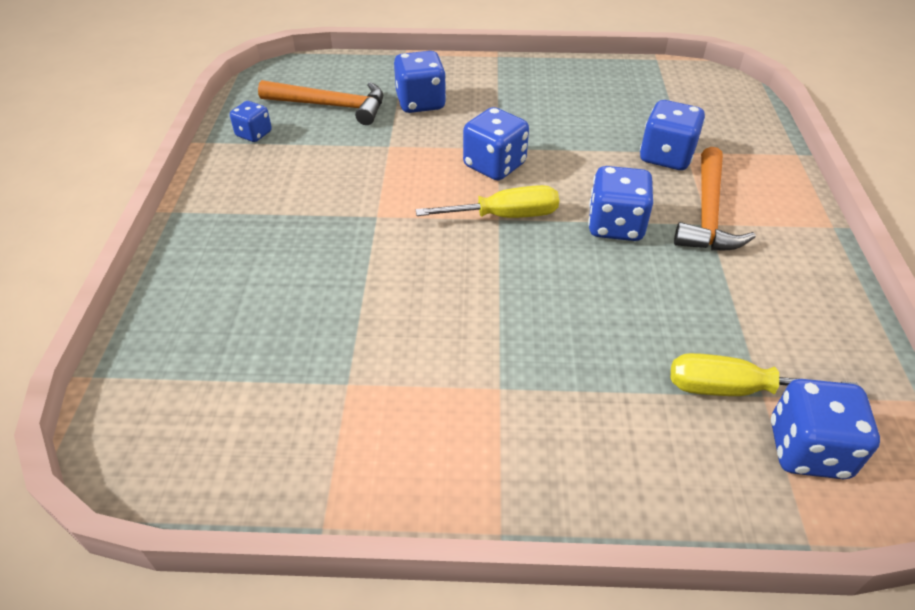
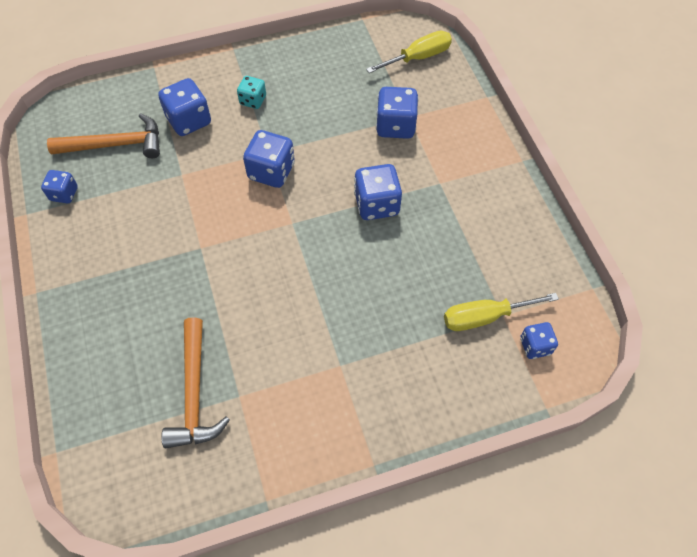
camera: 20 degrees left, 15 degrees up
(500, 100) = (253, 100): none -> turquoise dice
(505, 216) = (296, 219): yellow screwdriver -> yellow screwdriver (418, 57)
(708, 213) = (437, 173): orange hammer -> orange hammer (194, 392)
(807, 449) = (535, 346): blue dice -> blue dice, size x0.61

